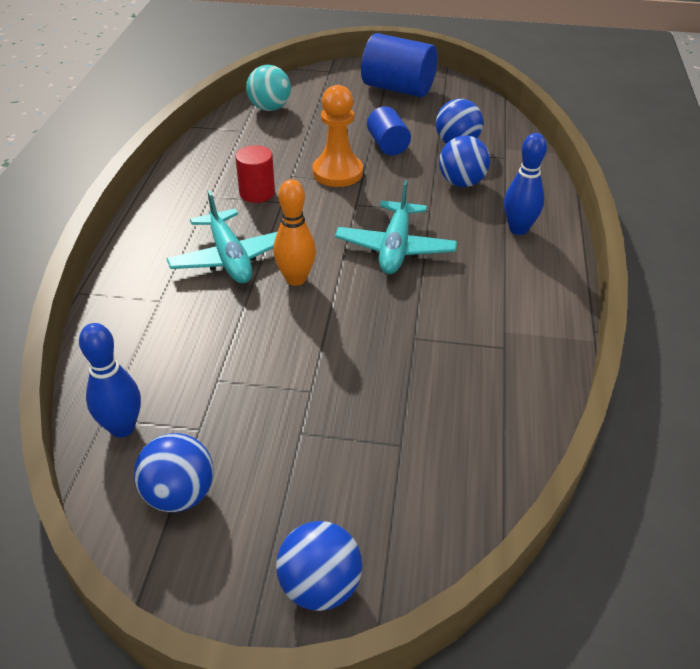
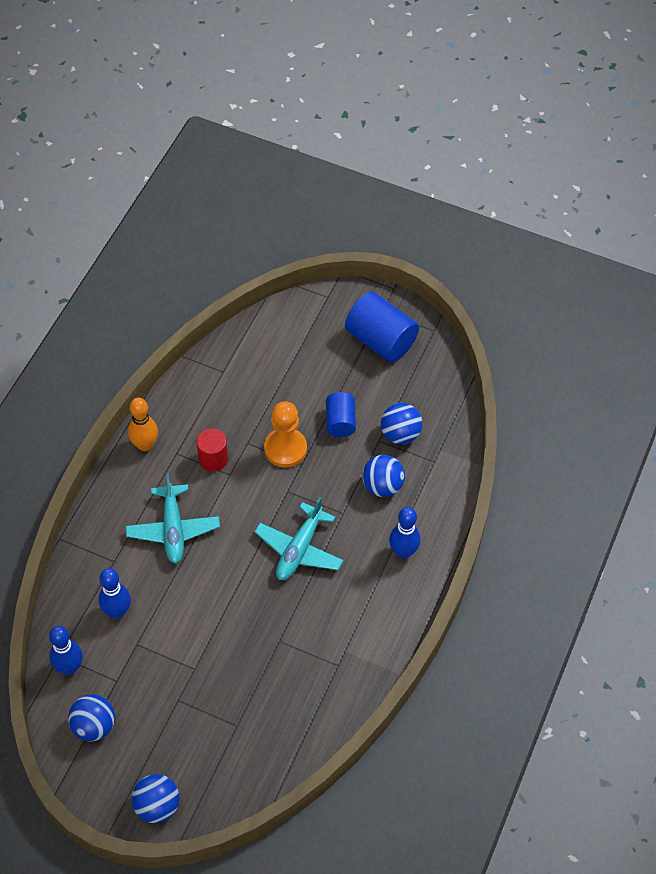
camera: 15 degrees right, 15 degrees up
(179, 350) = (117, 611): none -> blue bowling pin
(269, 108) = (255, 345): turquoise ball -> none
(296, 279) = (215, 563): orange bowling pin -> orange bowling pin (145, 445)

